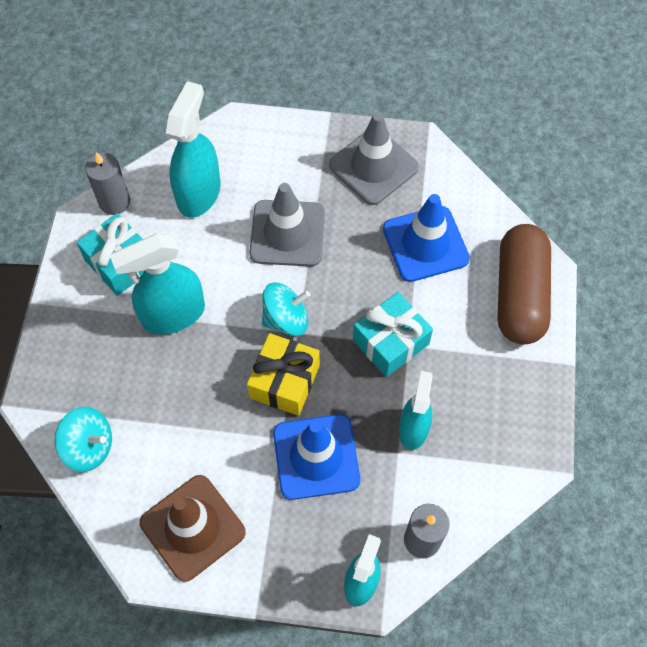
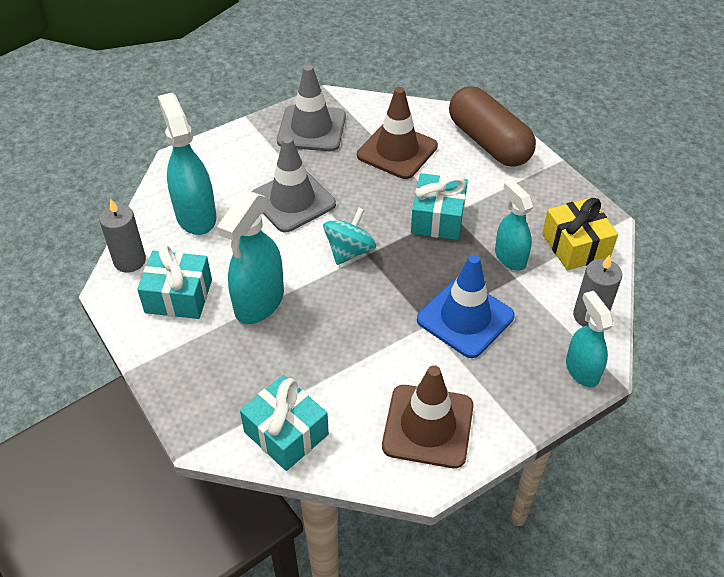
camera: 40 degrees left, 15 degrees down
(89, 447) = (286, 433): turquoise spinning top -> turquoise gift
(284, 381) = (391, 288): yellow gift -> yellow gift (575, 246)
(425, 244) = (397, 151): blue traffic cone -> brown traffic cone

